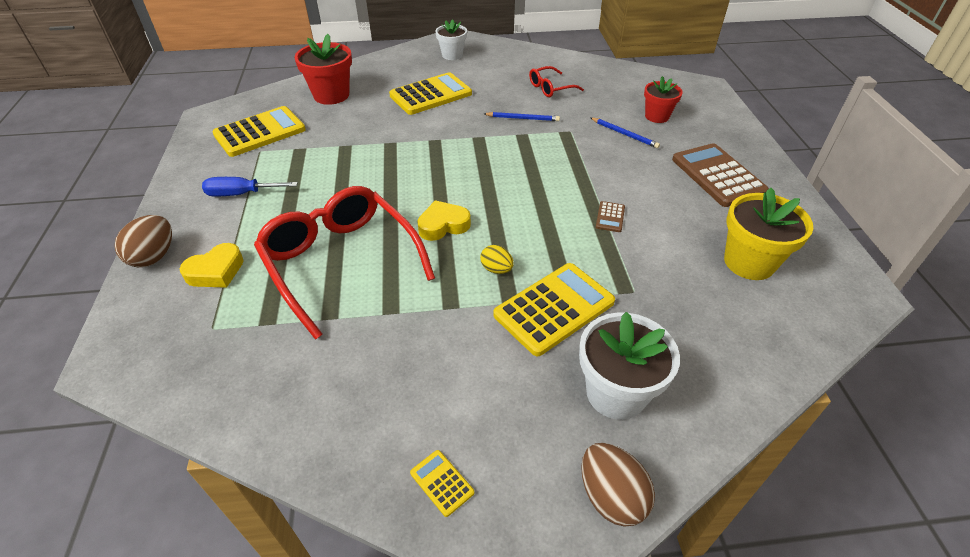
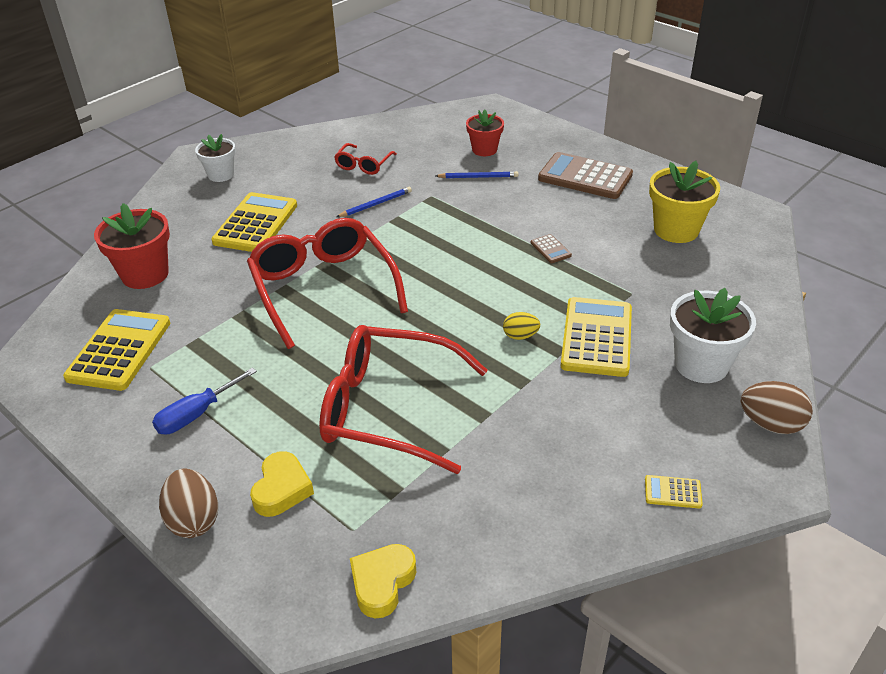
camera: 40 degrees left, 5 degrees down
(413, 157) = (323, 288): none -> red glasses
(443, 225) = (432, 328): yellow heart -> yellow heart (382, 583)

